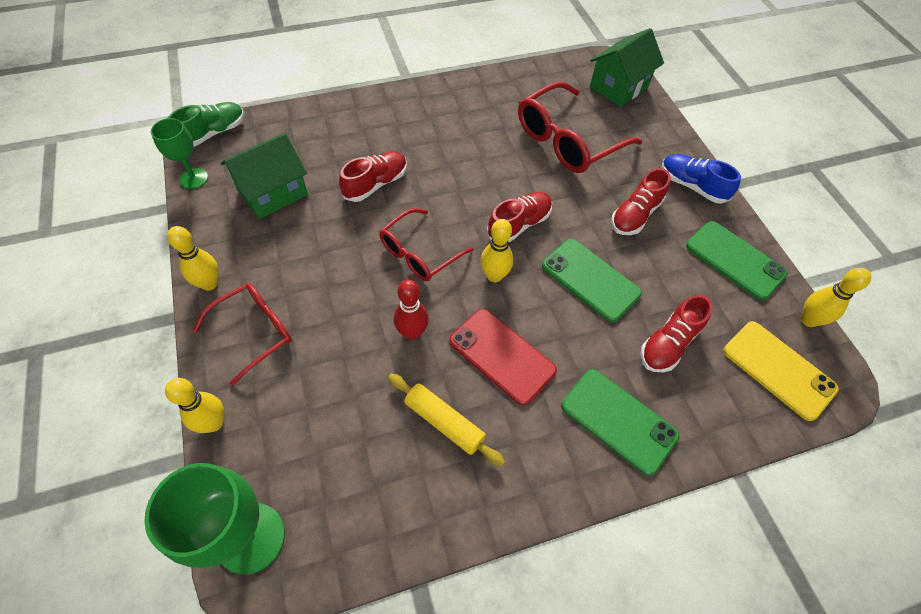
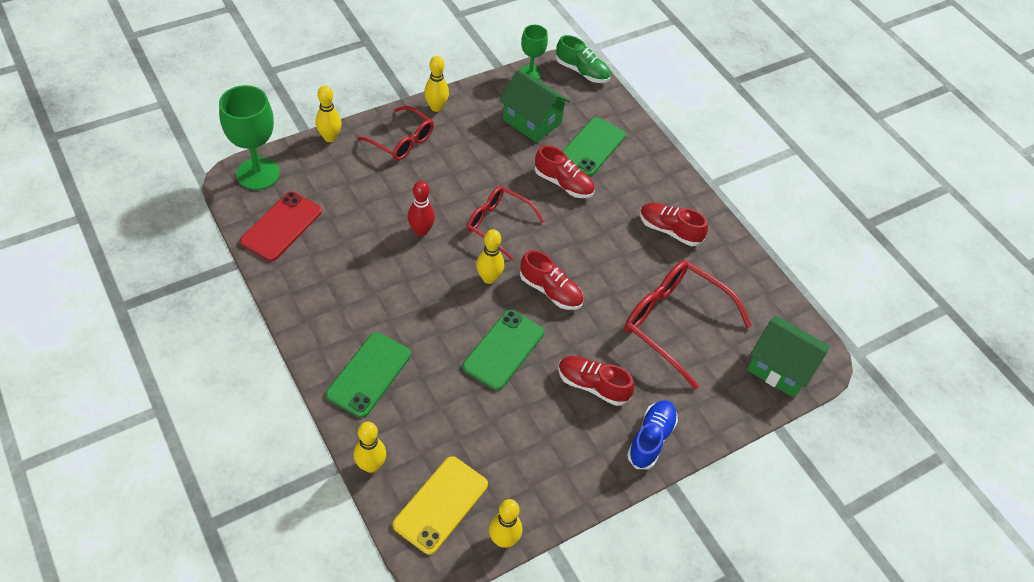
camera: 75 degrees right, 5 degrees down
(444, 422) = (349, 261): yellow rolling pin -> none
(502, 355) = (412, 291): red phone -> red phone (281, 226)
(668, 343) = (449, 412): red shoe -> red shoe (669, 230)
(735, 260) = (561, 475): green phone -> green phone (592, 147)
(739, 434) = (371, 465): none -> yellow bowling pin

